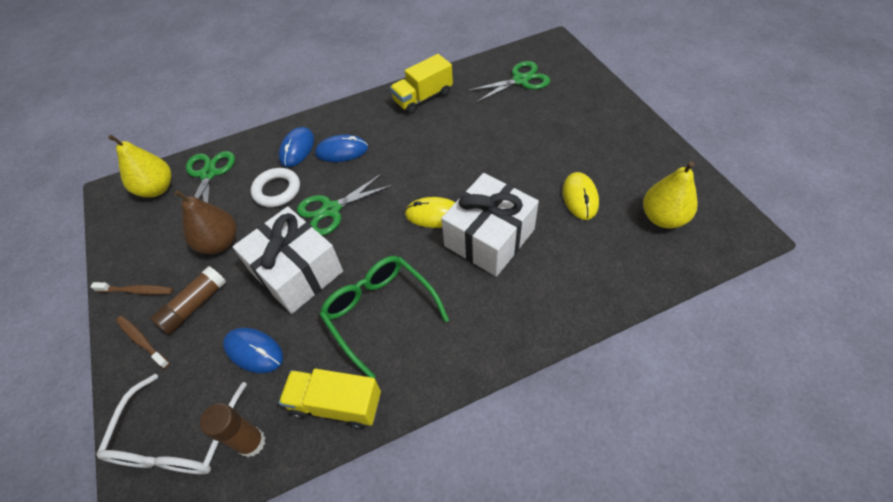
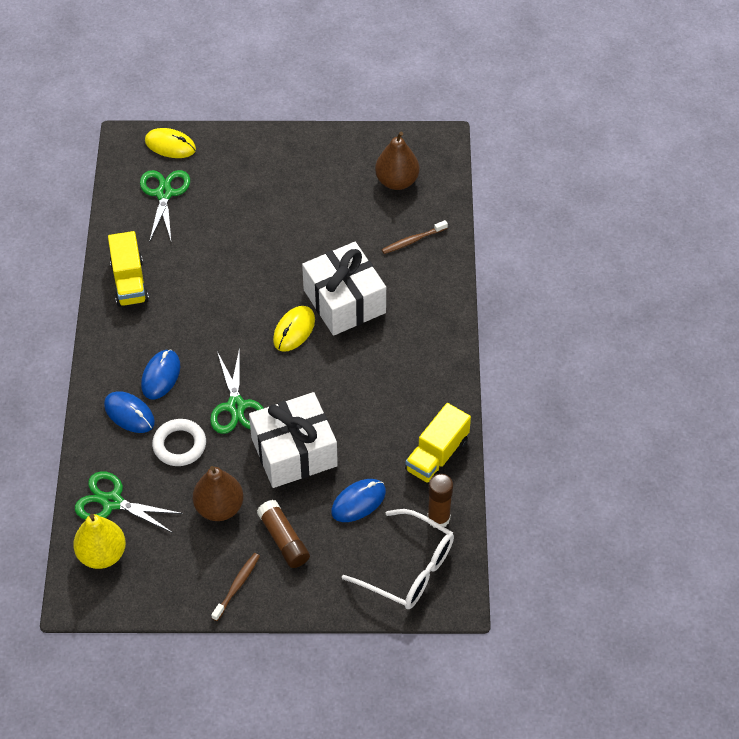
camera: 70 degrees left, 0 degrees up
(142, 341) = (299, 586): brown toothbrush -> brown toothbrush (413, 240)
(379, 312) = (372, 403): green glasses -> none
(580, 197) = (342, 222): yellow mouse -> yellow mouse (170, 145)
(663, 218) = (397, 181): yellow pear -> brown pear

